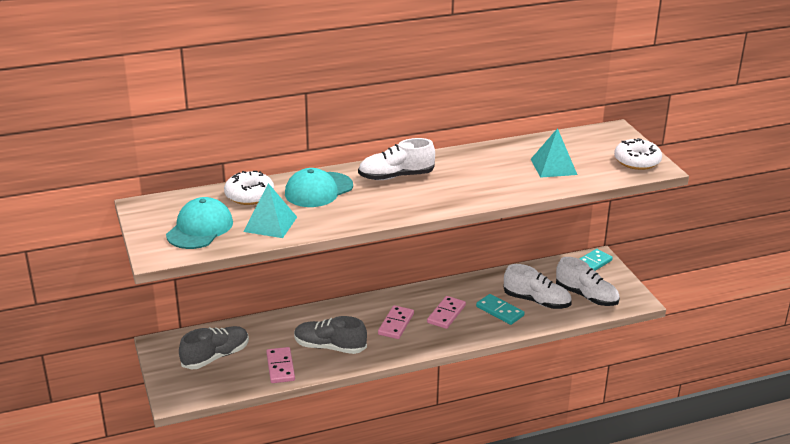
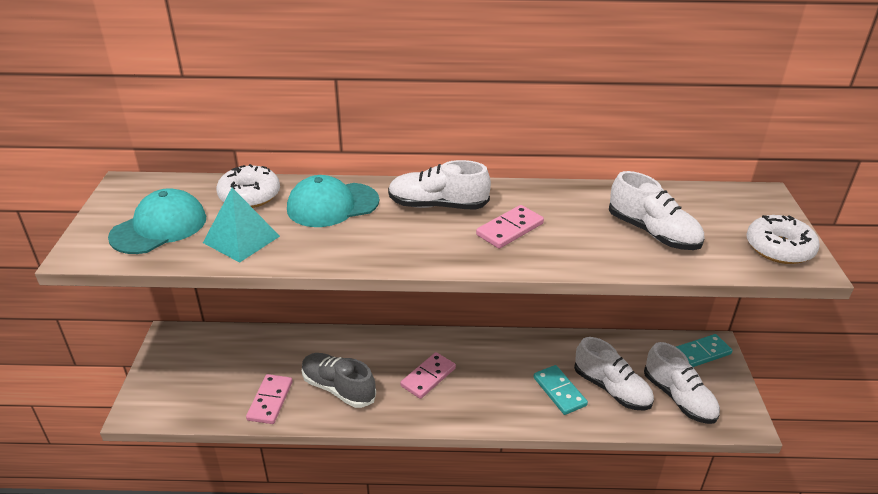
camera: 20 degrees right, 5 degrees up
(215, 356) = (213, 367): grey shoe -> none
(446, 314) = (493, 378): pink domino -> pink domino (509, 229)
(553, 166) = (652, 233): turquoise pyramid -> white shoe

